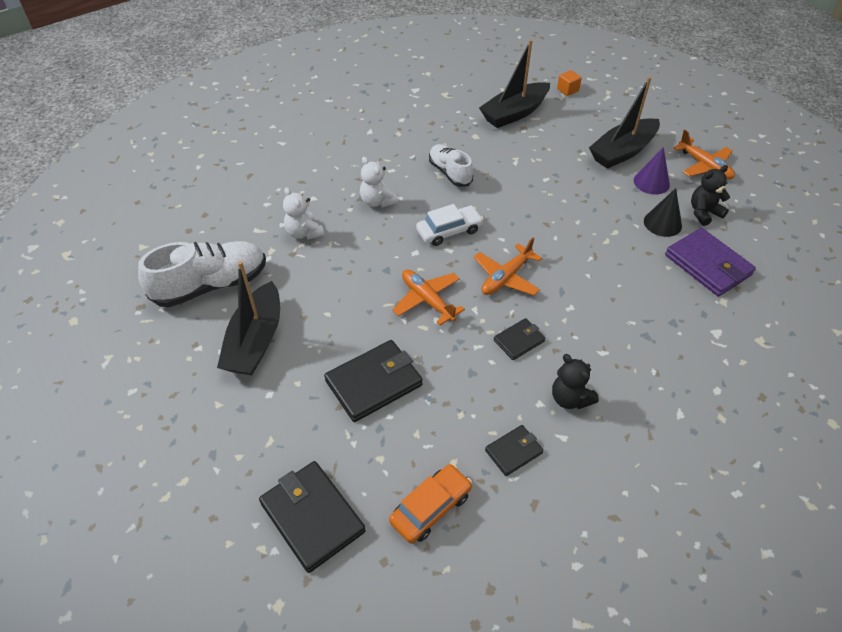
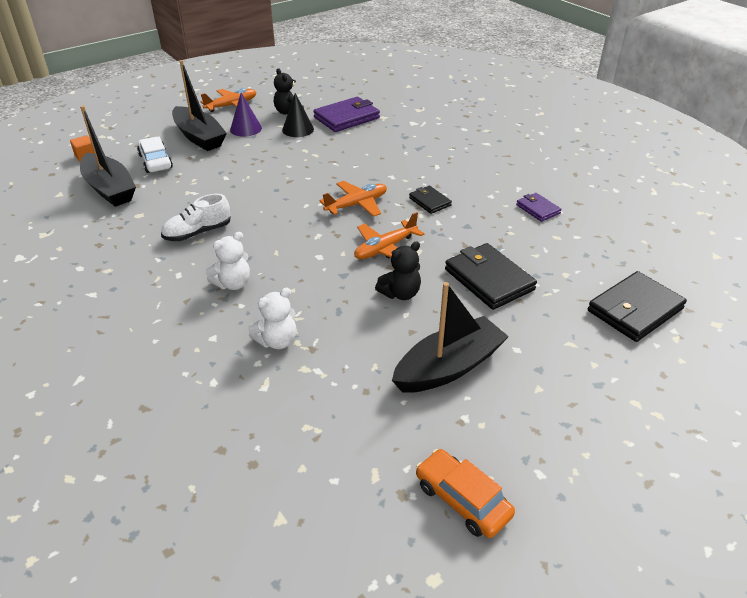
camera: 90 degrees left, 10 degrees down
(211, 285) = (363, 420): white shoe -> none
(256, 341) = (449, 367): black boat -> black boat turned 45 degrees counterclockwise
(431, 508) = (600, 248): orange car -> orange car (462, 500)
(449, 231) = (290, 235): white car -> white car (155, 161)
(506, 277) = (357, 205): orange plane -> orange plane turned 75 degrees counterclockwise
(513, 451) = (538, 209): black wallet -> purple wallet
(570, 398) = (483, 183): black teddy bear -> black teddy bear (400, 293)

